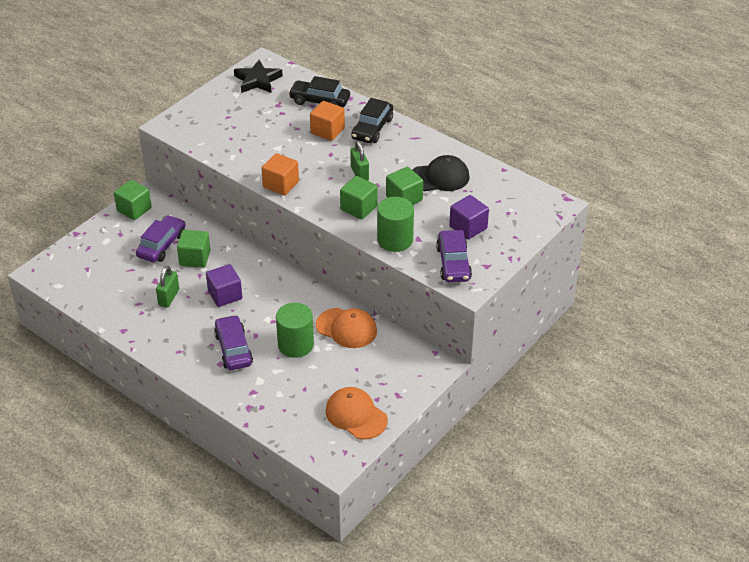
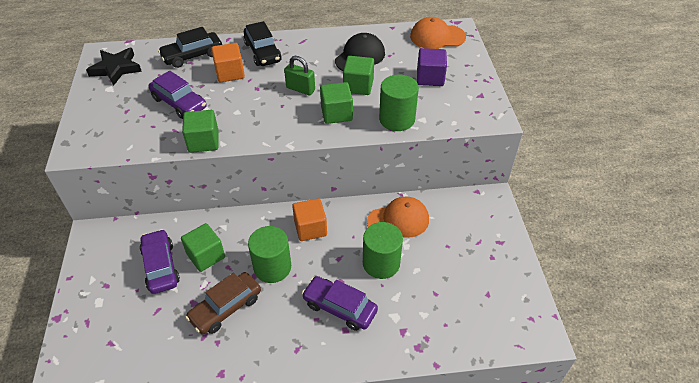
camera: 45 degrees left, 5 degrees up
(134, 209) = (94, 254): green cube -> green cube (203, 142)
(169, 297) = (226, 308): green padlock -> brown car
(225, 295) = (272, 267): purple cube -> green cylinder
(281, 184) = (249, 135): orange cube -> orange cube (310, 228)
(356, 415) = (497, 282): orange cap -> orange cap (437, 37)
(453, 263) = (459, 108): purple car -> purple car (179, 103)

